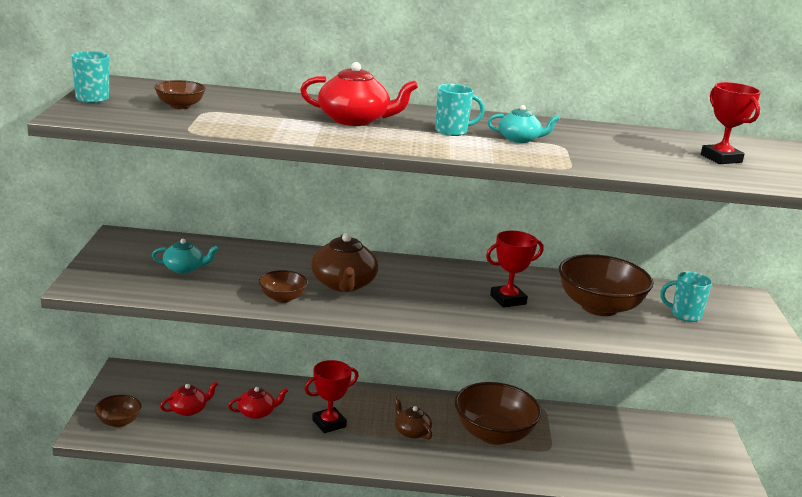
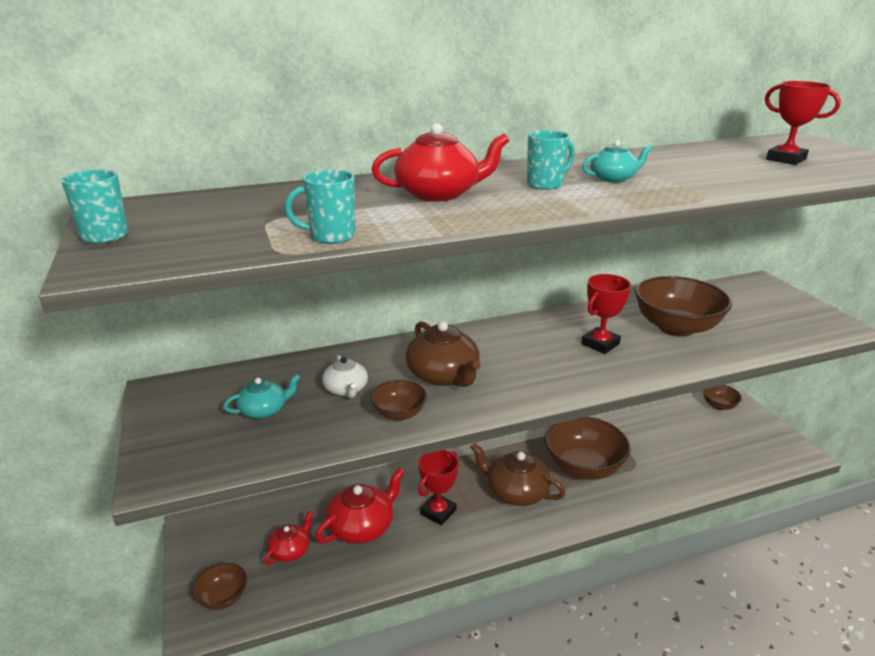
camera: 20 degrees left, 5 degrees up
(180, 106) = (229, 221): brown bowl -> brown bowl (719, 405)
(257, 272) = (346, 389): none -> white teapot
(257, 412) = (362, 526): red teapot -> red teapot, size x1.68
(411, 431) = (516, 491): brown teapot -> brown teapot, size x1.68
(684, 315) = (742, 314): turquoise mug -> turquoise mug (331, 236)

